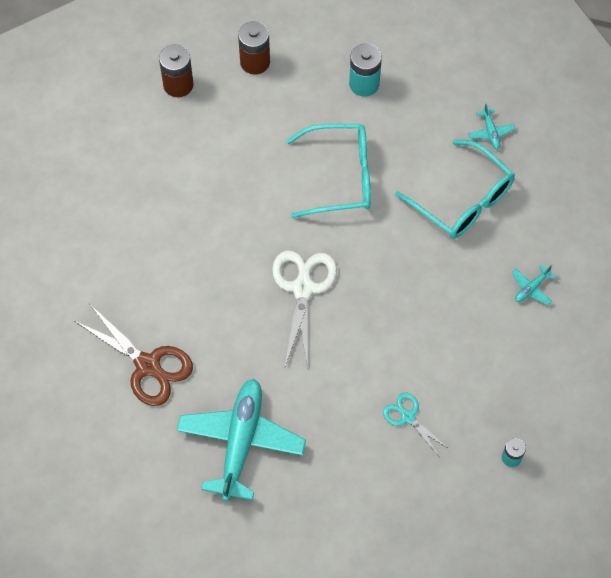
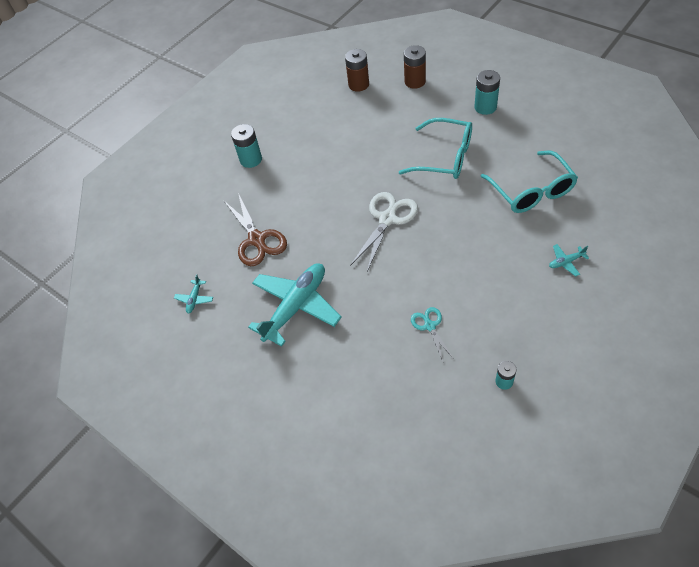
camera: 30 degrees right, 10 degrees down
(81, 247) = (251, 159): none -> turquoise battery
(490, 132) = (569, 153): turquoise plane -> turquoise plane (194, 299)

